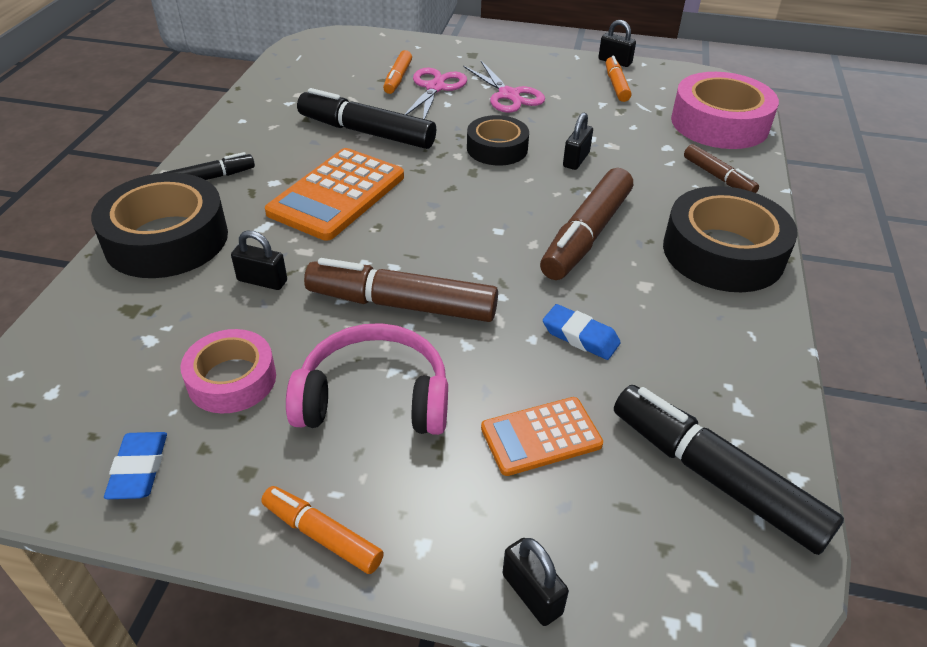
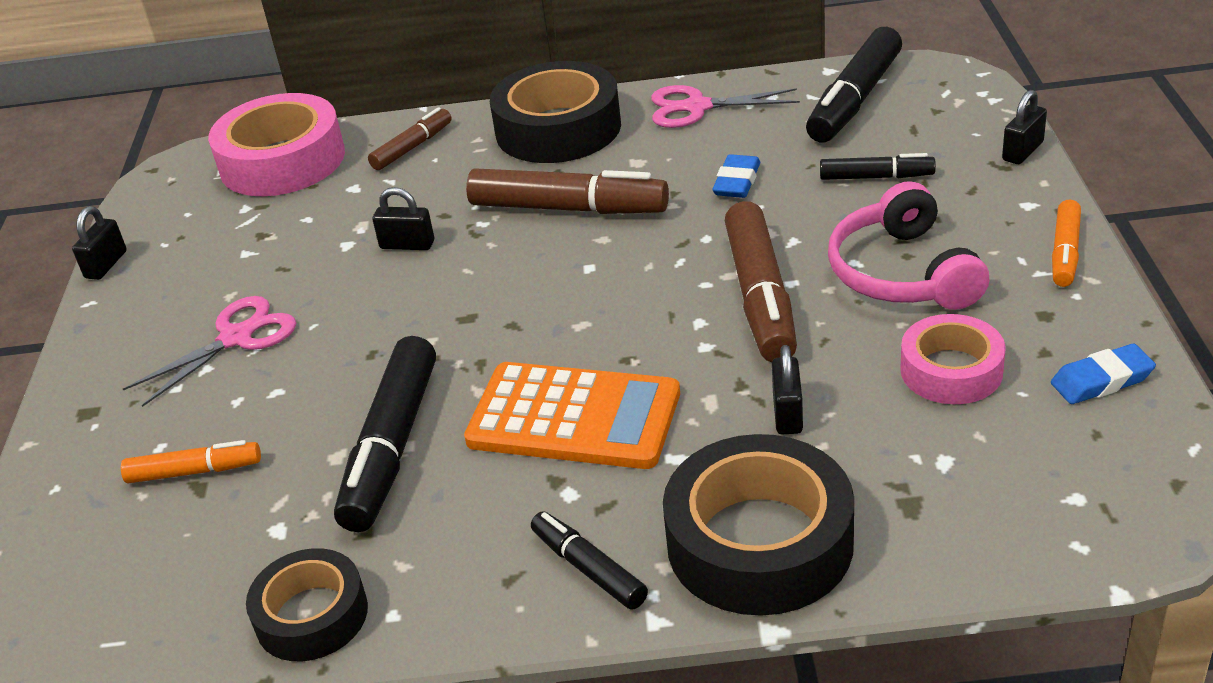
camera: 100 degrees left, 5 degrees down
(435, 88) = (223, 419): pink scissors -> pink scissors (696, 107)
(497, 148) = (399, 312): black tape -> black tape (311, 615)
(541, 436) = (876, 177): orange calculator -> black marker
(616, 85) = (187, 250): orange marker -> none

